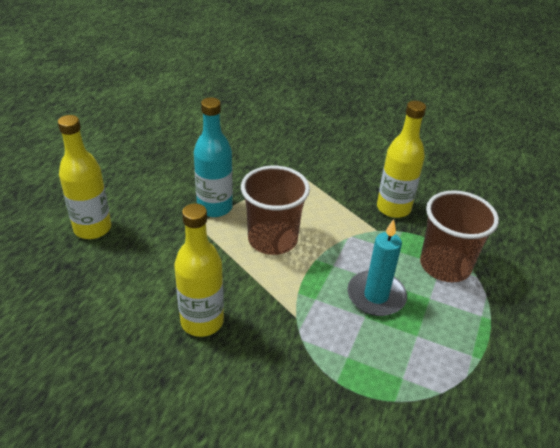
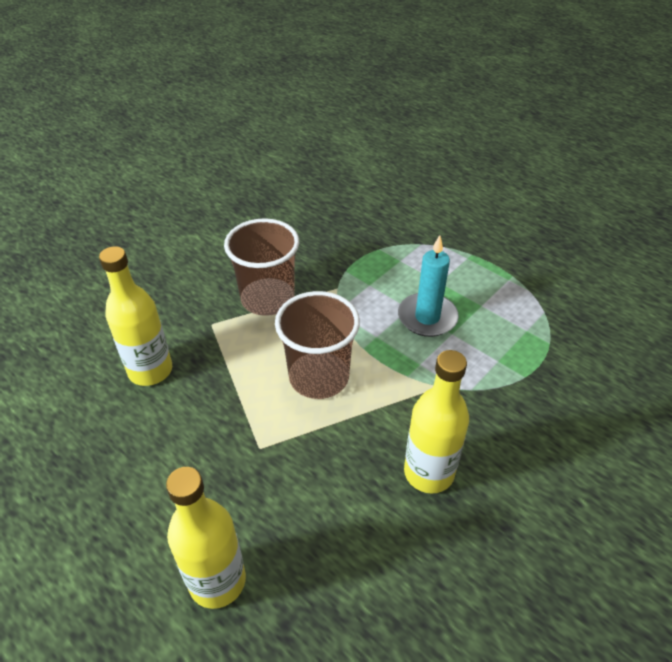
camera: 70 degrees left, 5 degrees up
(215, 207) = (237, 421): turquoise bottle -> none
(393, 208) = (309, 265): yellow bottle -> yellow bottle (150, 370)
(445, 265) = (401, 258): brown cup -> brown cup (267, 299)

